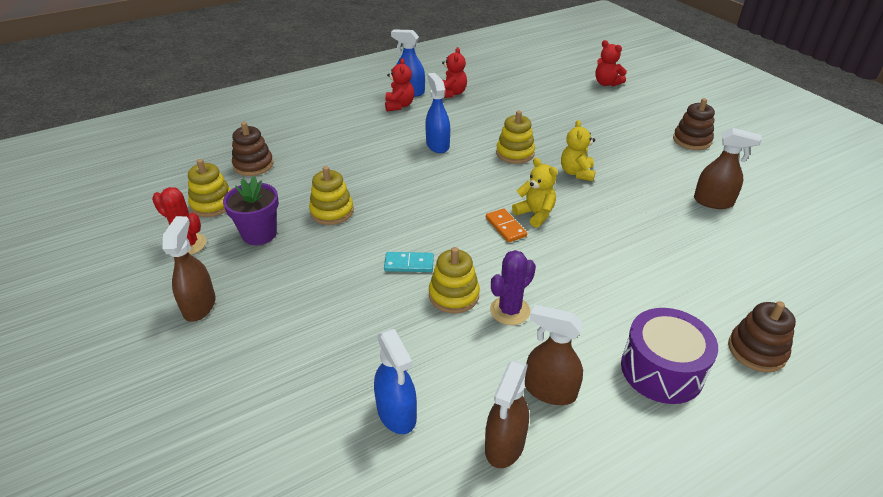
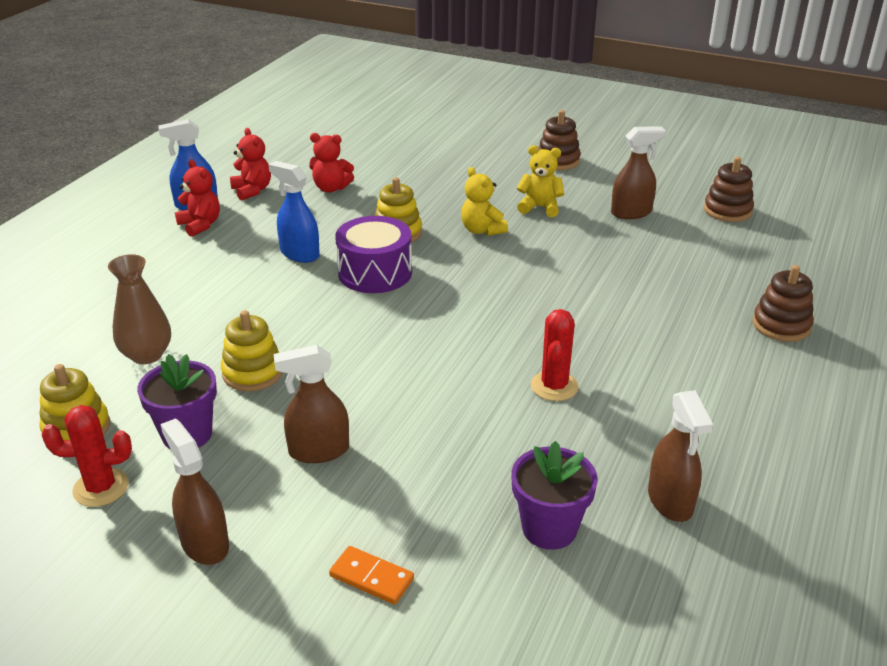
camera: 35 degrees left, 5 degrees down
(253, 165) = (79, 362): brown stacking toy -> brown stacking toy (727, 210)
(289, 175) = (147, 355): none -> brown vase
(397, 413) = (549, 528): blue spray bottle -> purple flower pot
(409, 264) = (406, 388): turquoise domino -> none
(454, 295) = (486, 397): yellow stacking toy -> none
(505, 227) = (467, 310): orange domino -> orange domino (371, 577)
(510, 310) = (554, 386): purple cactus -> red cactus
(535, 214) = (483, 286): yellow teddy bear -> yellow teddy bear (540, 207)
(549, 391) = (660, 437): brown spray bottle -> brown spray bottle (318, 451)
(606, 83) = (418, 127): red teddy bear -> red teddy bear (331, 188)
(662, 370) = (729, 375): purple drum -> purple drum (375, 272)

